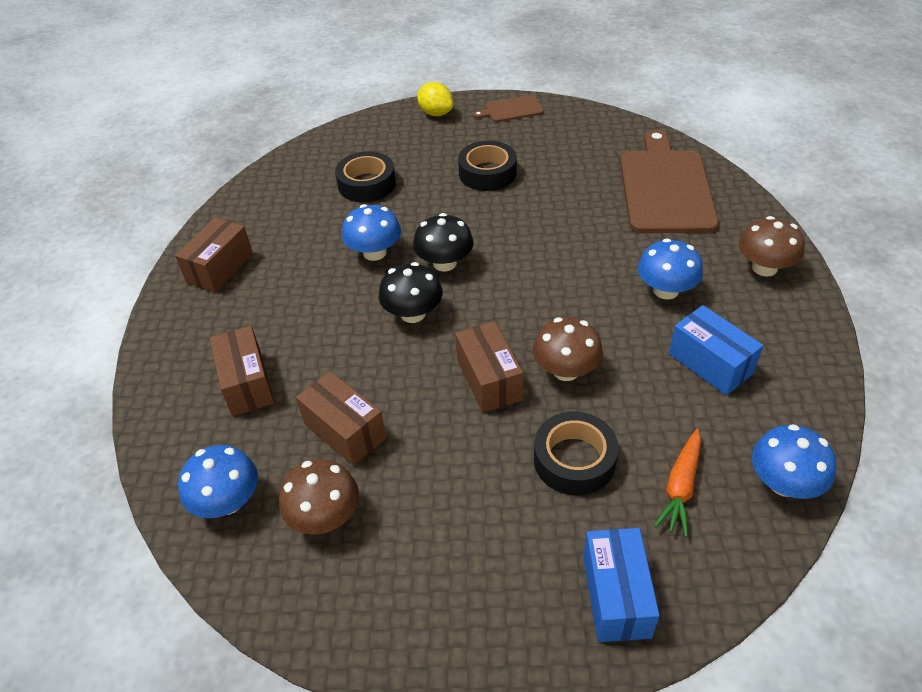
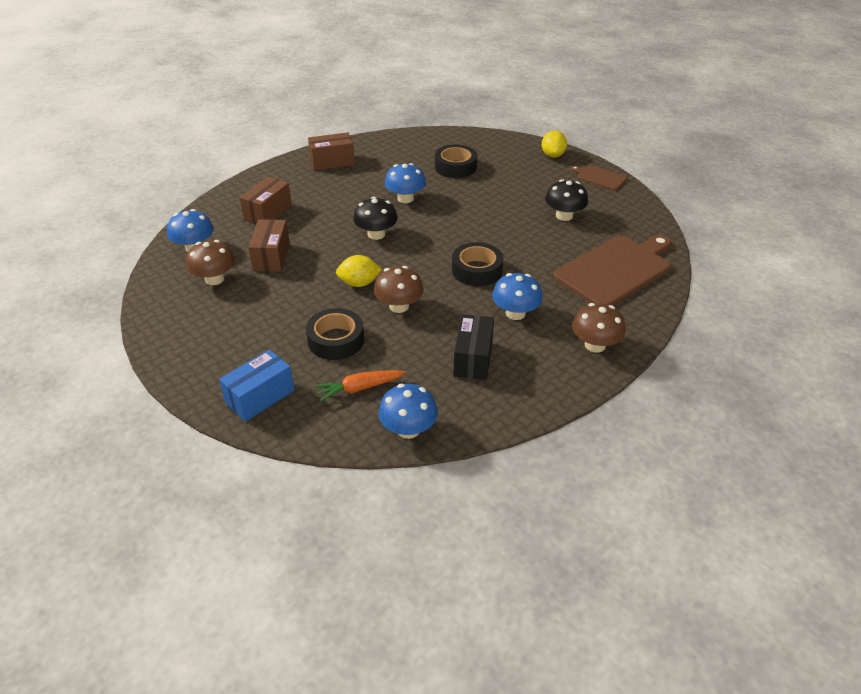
camera: 45 degrees right, 5 degrees down
(444, 263) = (428, 224): black mushroom -> black mushroom (564, 216)
(487, 173) = (526, 199): black tape -> black tape (477, 270)
(489, 380) = (359, 283): brown box -> yellow lemon
(710, 363) = (473, 358): blue box -> black box

